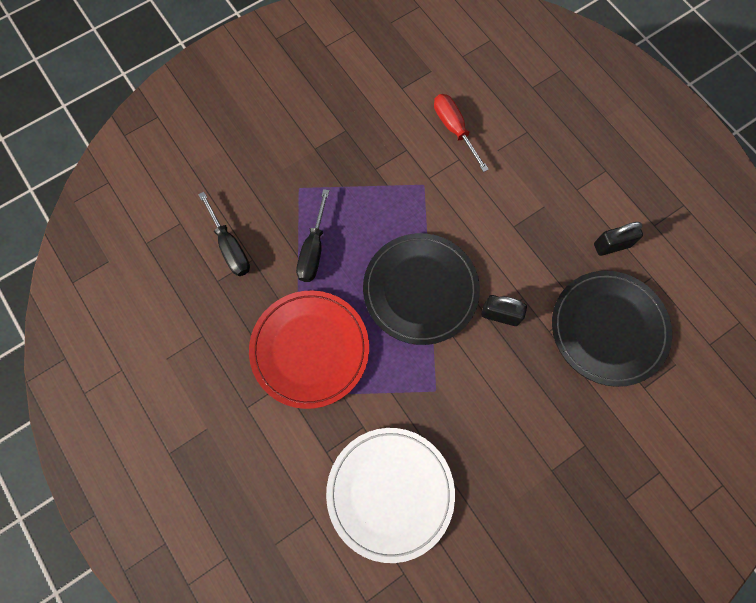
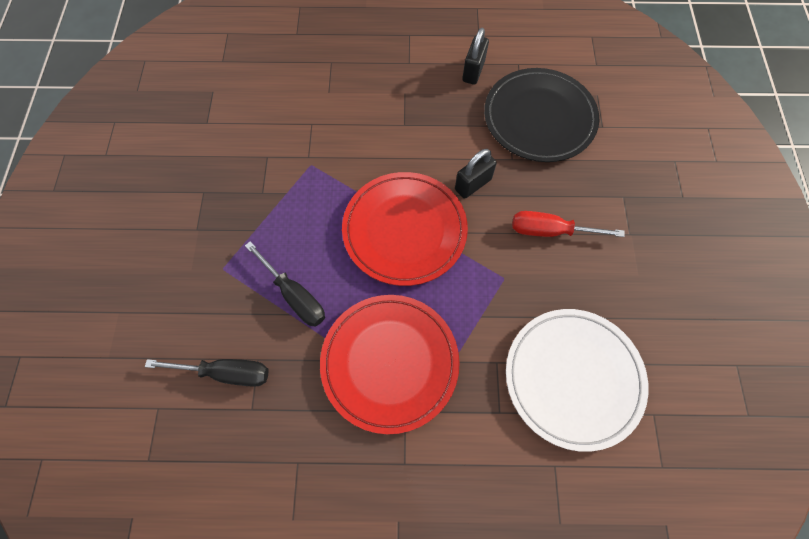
camera: 55 degrees left, 5 degrees down
(420, 290) = (404, 230): black plate -> red plate
(454, 129) = (281, 109): red screwdriver -> red screwdriver (549, 231)

